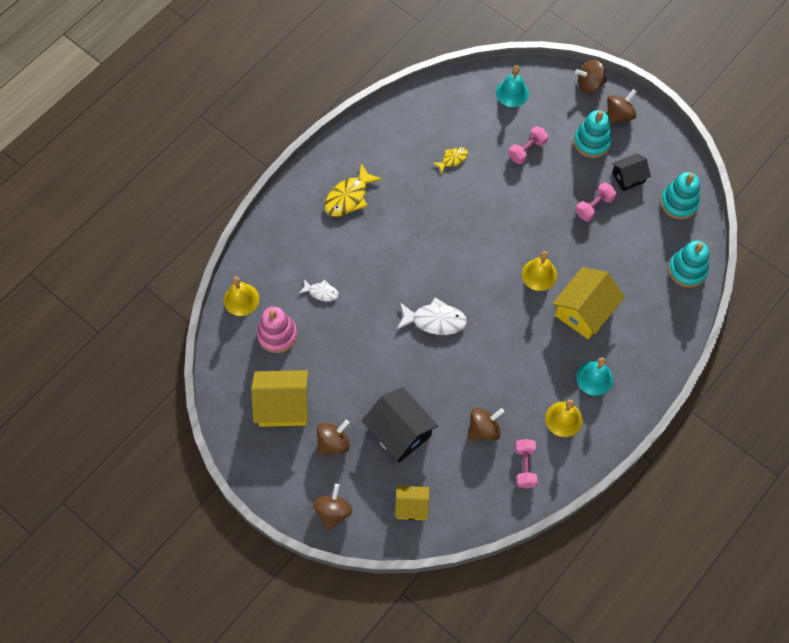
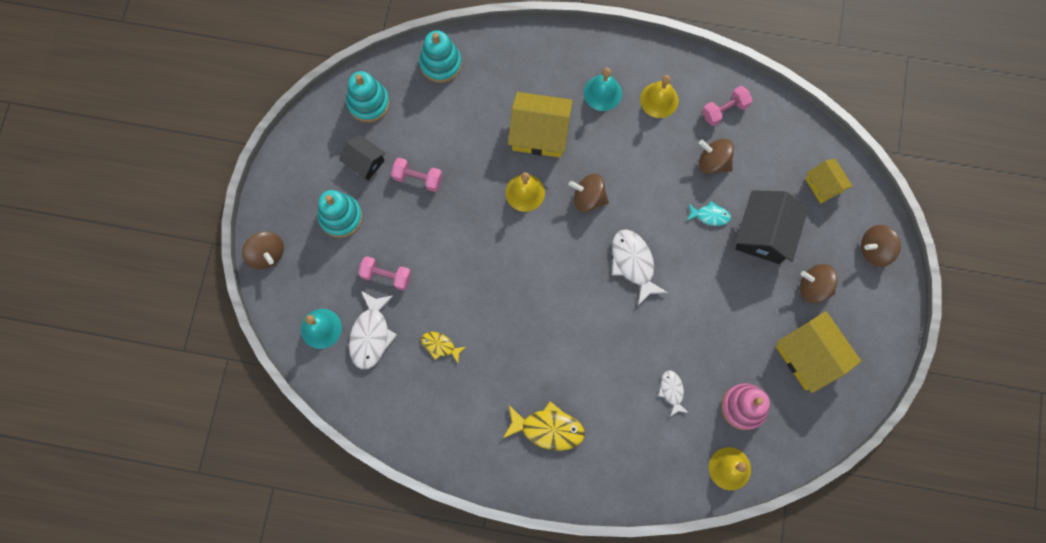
camera: 120 degrees left, 10 degrees up
(439, 399) = (710, 215): none -> turquoise fish
(488, 121) = (371, 335): none -> white fish
(619, 115) = (292, 206): brown spinning top -> brown spinning top (588, 198)

